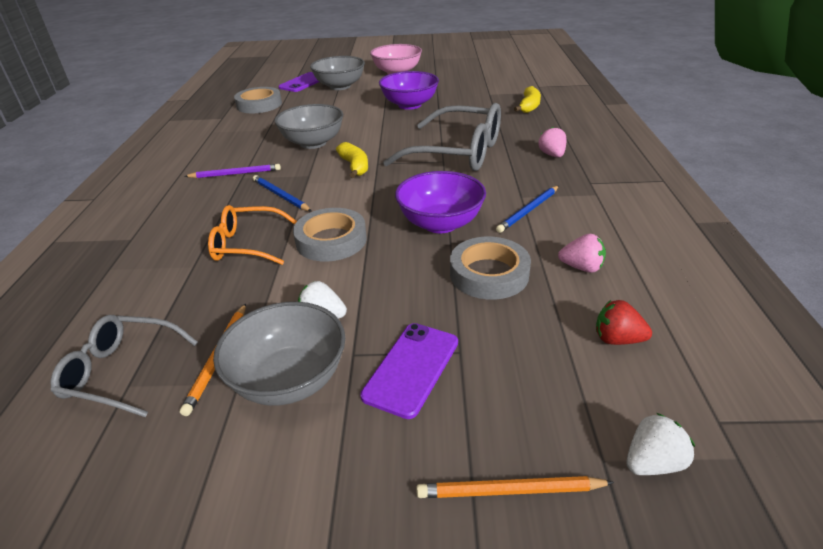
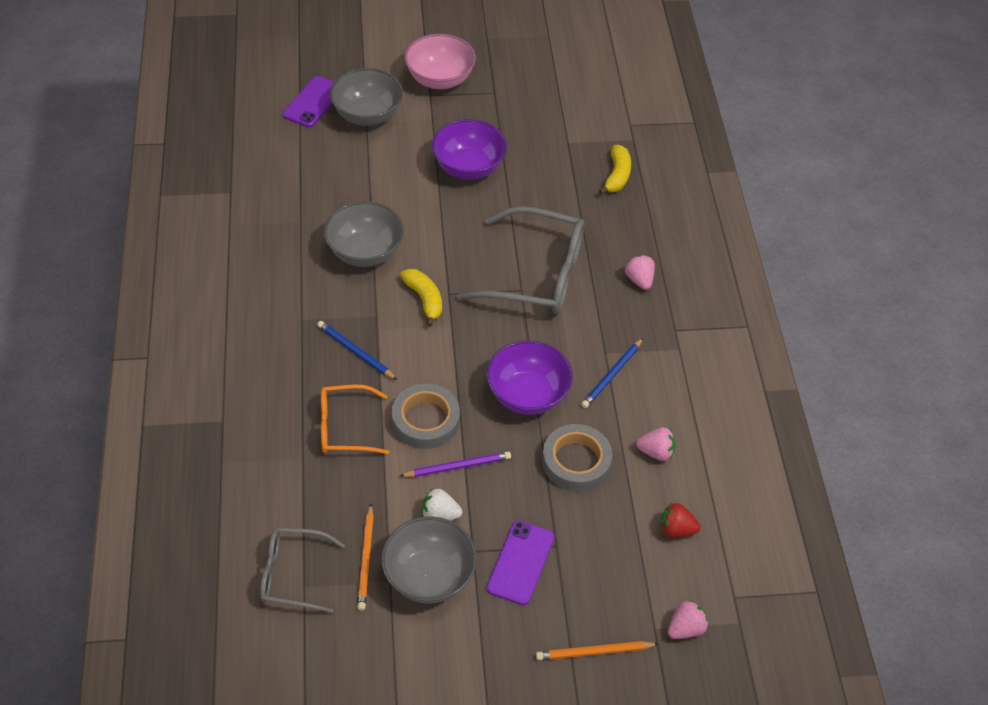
camera: 10 degrees left, 15 degrees up
(235, 174) = (292, 313): purple pencil -> purple pencil (457, 466)
(259, 105) = (269, 160): grey tape -> none
(652, 462) = (685, 628): white strawberry -> pink strawberry

